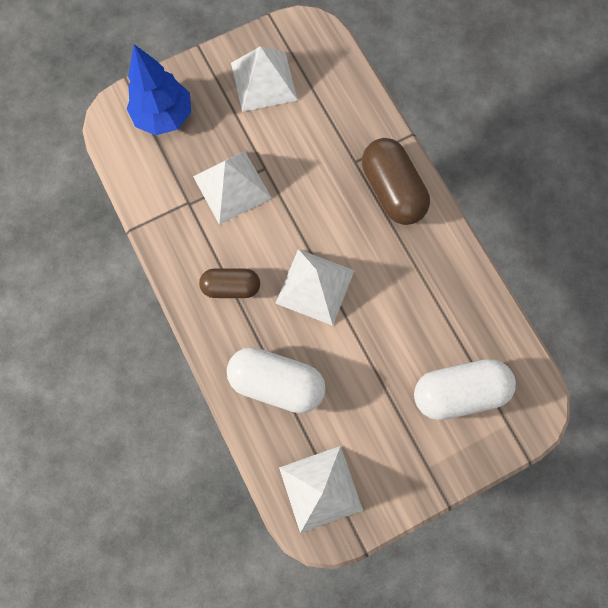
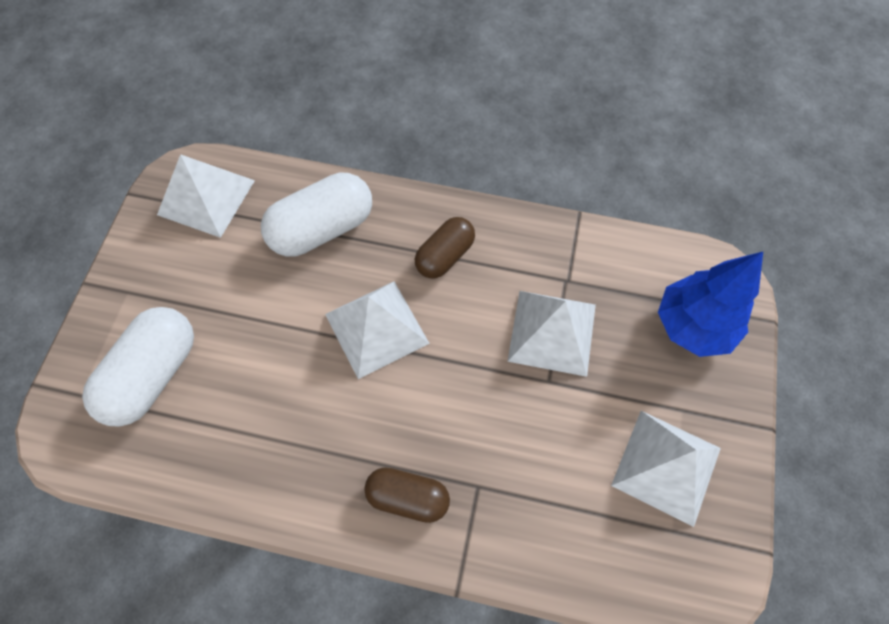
camera: 130 degrees right, 10 degrees down
(392, 190) = (408, 497): brown capsule -> brown capsule, size x0.63

